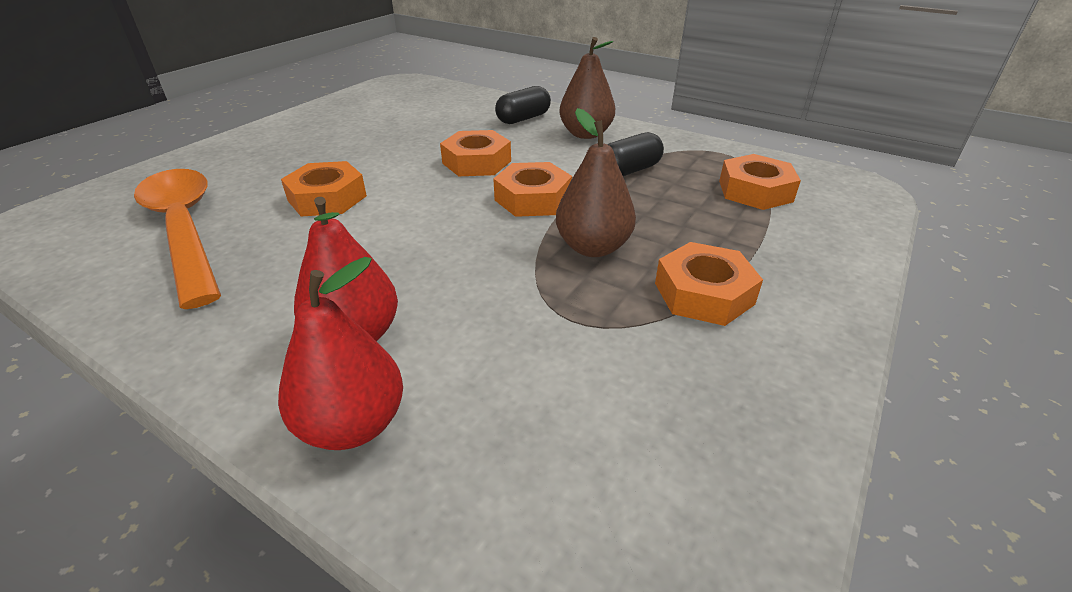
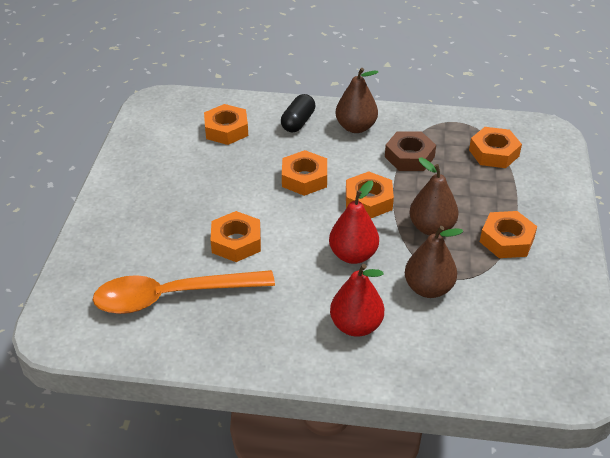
camera: 25 degrees left, 5 degrees up
(184, 229) = (171, 297): orange spoon -> orange spoon turned 45 degrees counterclockwise
(353, 425) = (400, 366): red pear -> red pear (353, 255)
(441, 110) = (226, 130): none -> orange nut
(517, 321) = (428, 288): none -> brown pear
(629, 171) = (409, 157): black capsule -> brown nut

